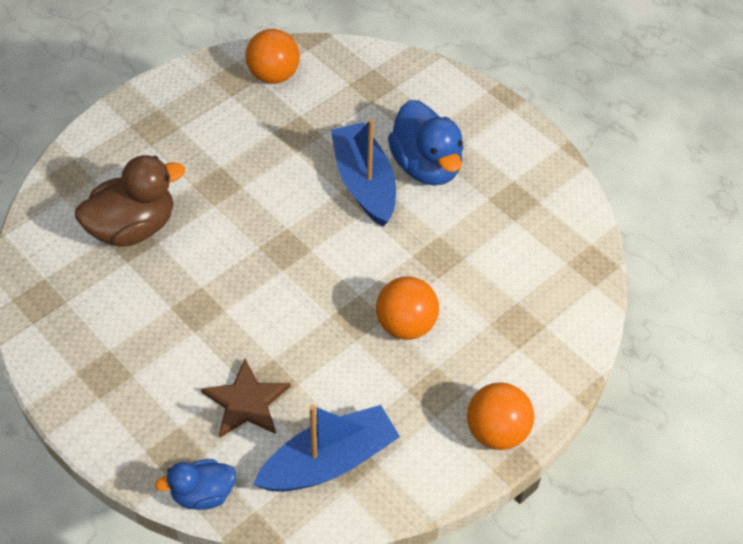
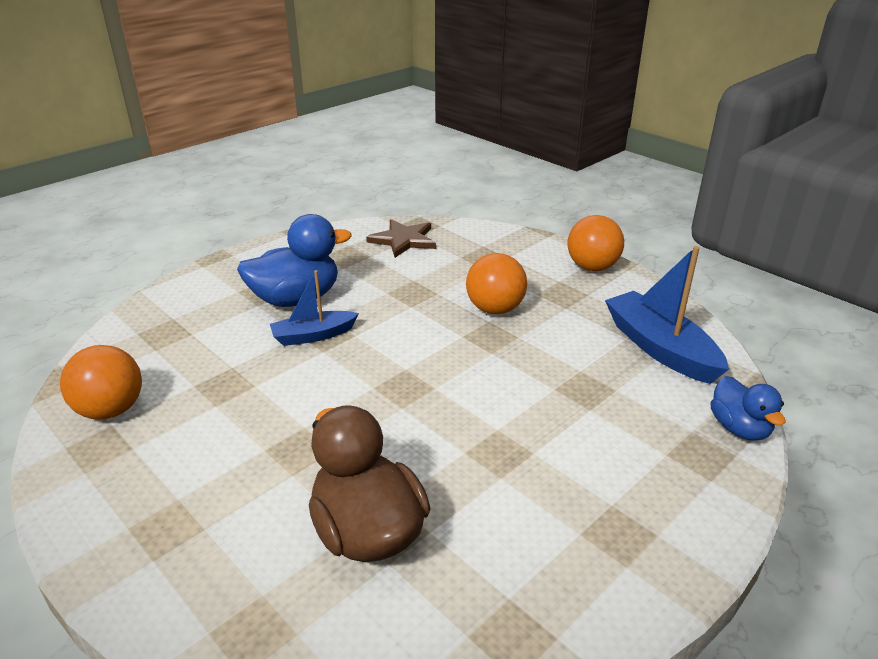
camera: 90 degrees left, 20 degrees down
(246, 402) = (615, 404): brown star -> brown star (403, 240)
(364, 183) = (313, 335): blue boat -> blue boat, size x0.62

